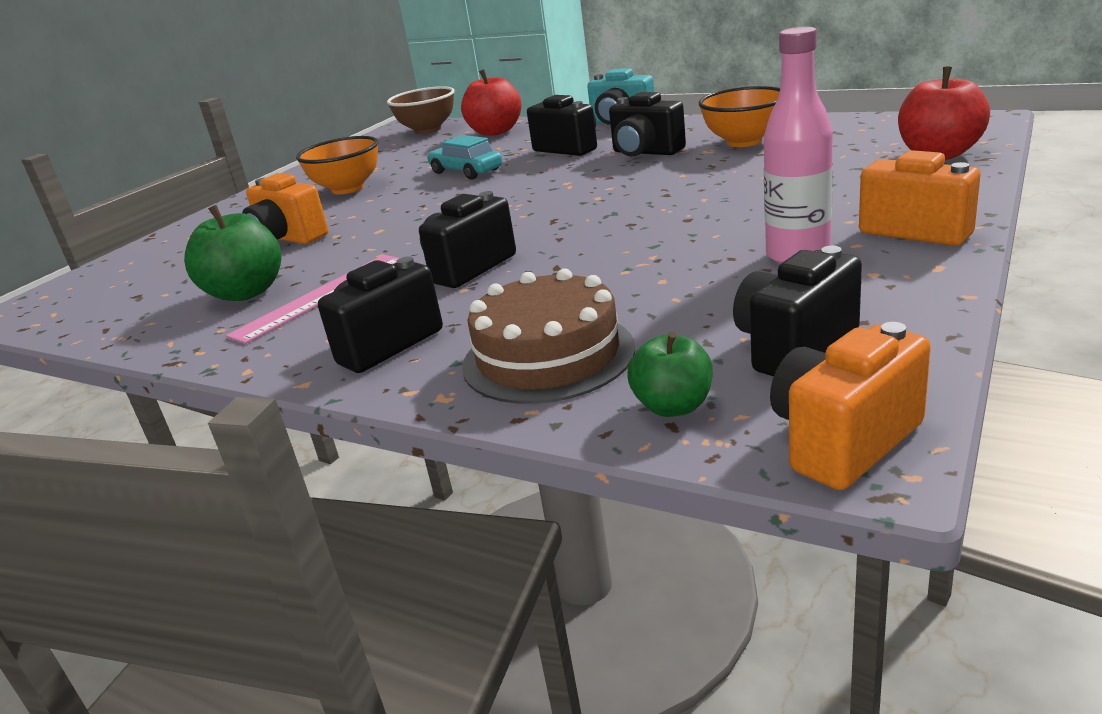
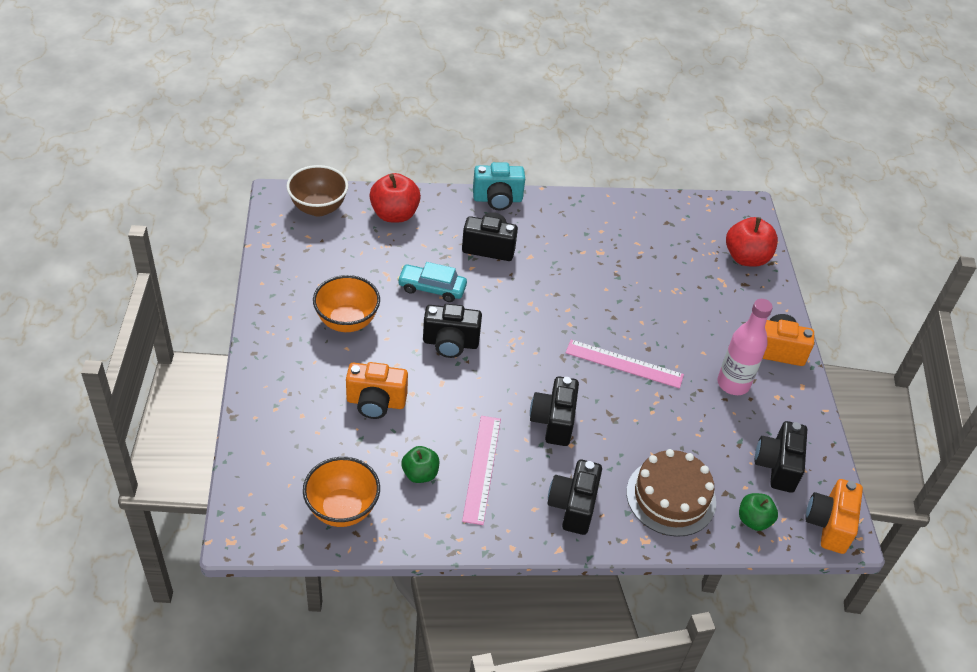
camera: 40 degrees left, 20 degrees up
(246, 292) = (420, 474): green apple -> green apple, size x0.62
(633, 229) = (624, 364): none -> pink ruler
(645, 152) = (556, 255): black camera -> black camera (450, 343)
(744, 141) = (617, 237): orange bowl -> orange bowl (342, 509)

